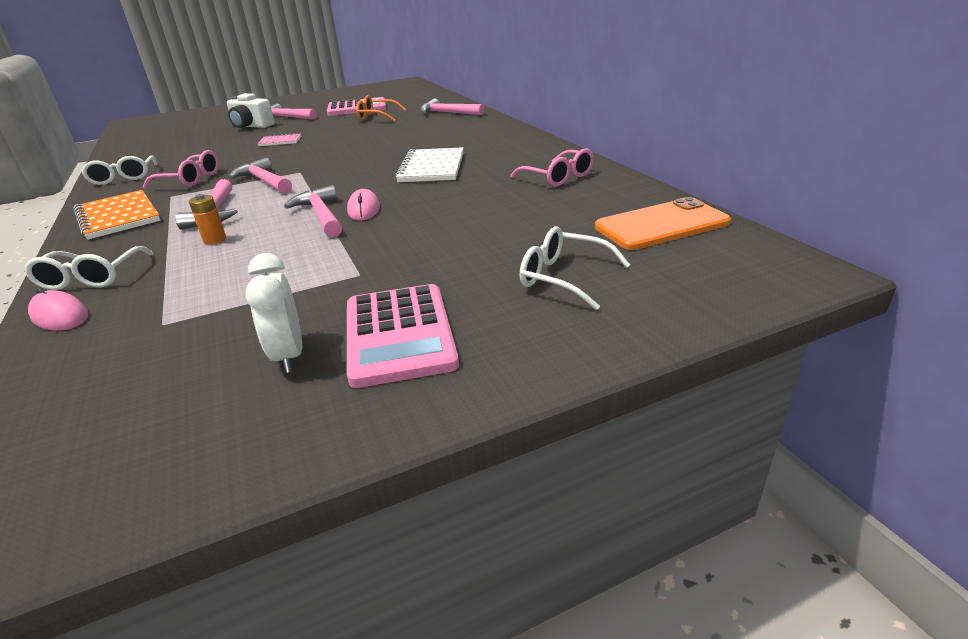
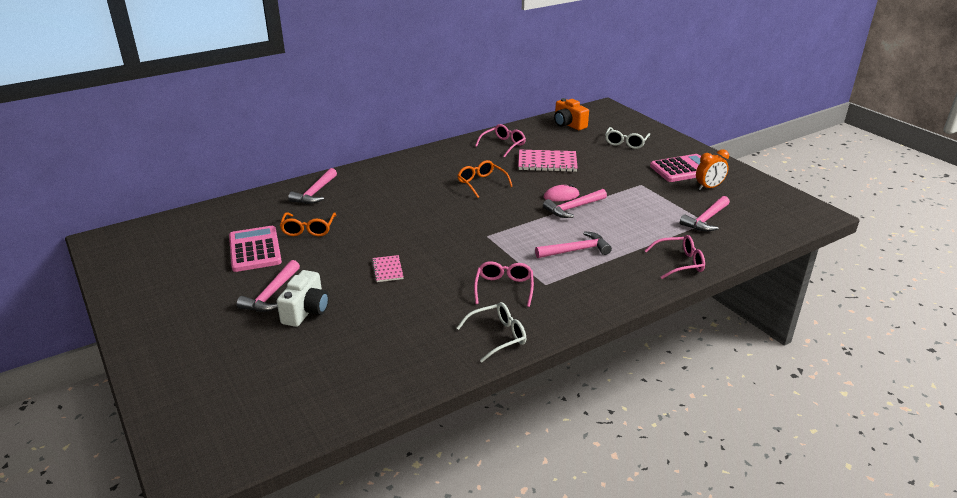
camera: 100 degrees left, 0 degrees up
(60, 316) = (718, 255): pink mouse -> none
(91, 277) = (679, 263): white glasses -> pink glasses
(118, 217) = (592, 294): orange notebook -> none
(215, 239) = (617, 236): orange battery -> none
(264, 181) = (509, 247): pink hammer -> pink hammer (706, 220)
(288, 355) = (709, 187): white clock -> orange clock
(432, 167) = (482, 183): white notebook -> orange glasses
(484, 203) = (547, 162): none -> pink notebook
(661, 225) = (568, 124): orange phone -> orange camera

